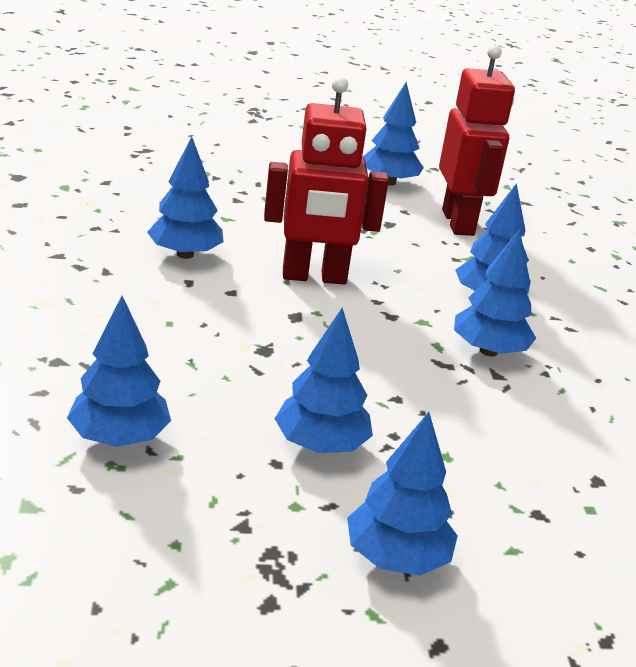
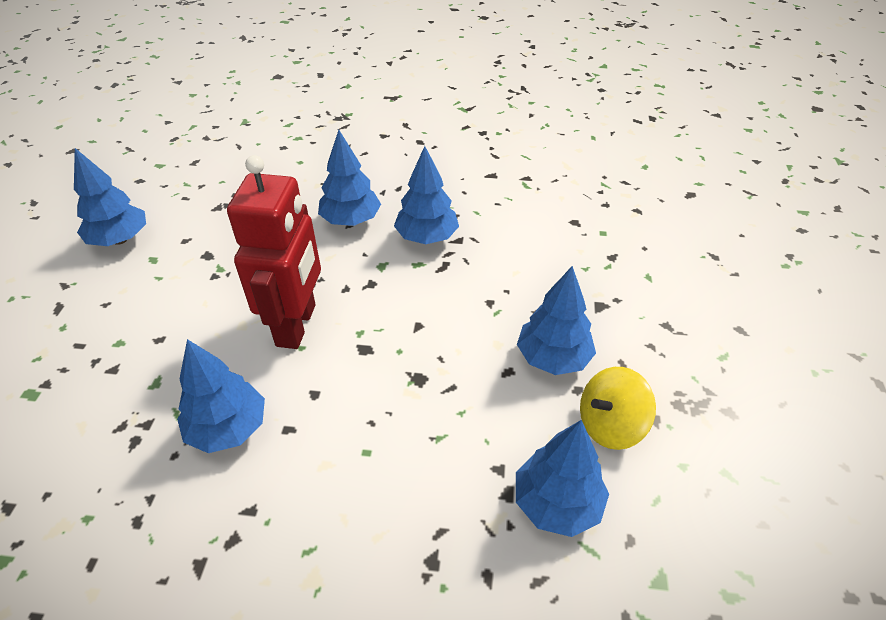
camera: 75 degrees left, 15 degrees up
(228, 486) = (610, 425): none -> yellow spinning top
(396, 558) = (669, 335): blue tree -> none
(458, 223) = (219, 209): red robot -> none

